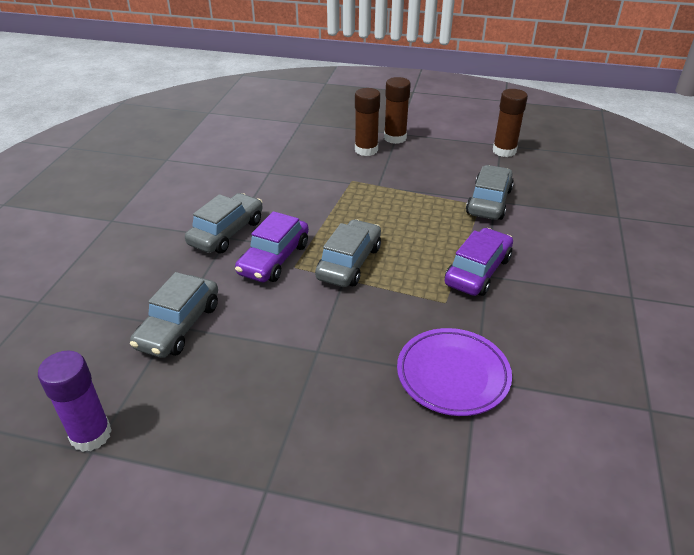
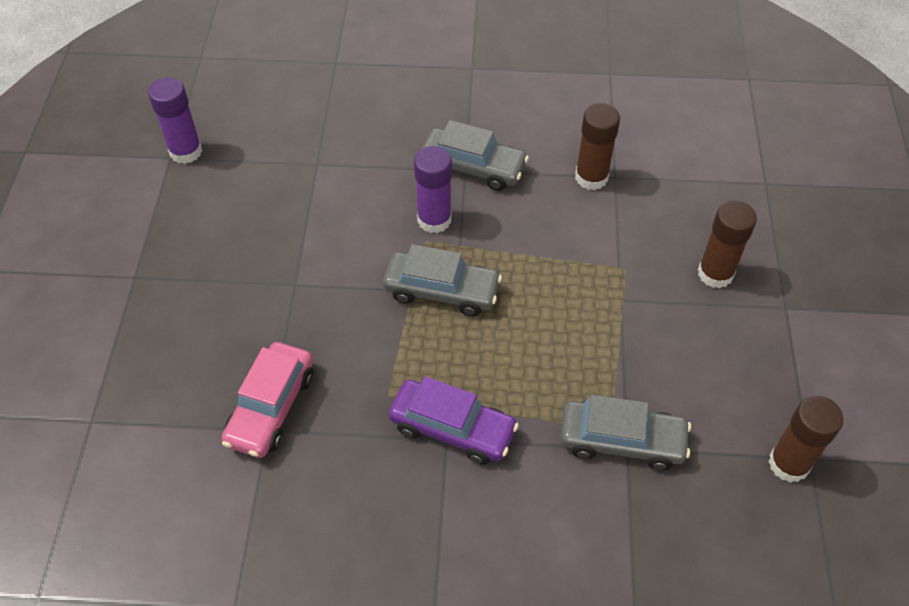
camera: 80 degrees right, 15 degrees up
(179, 326) = (316, 169): grey car -> none
(274, 259) = (434, 220): purple car -> purple glue stick
(395, 138) = (768, 306): brown glue stick -> brown glue stick (591, 177)
(453, 375) = (271, 407): purple plate -> pink car

